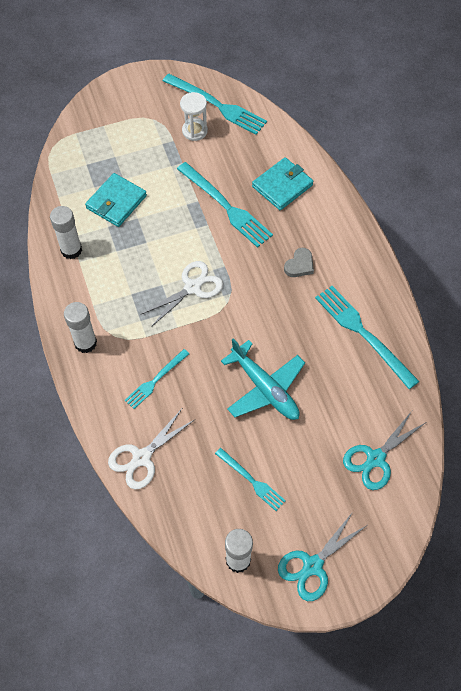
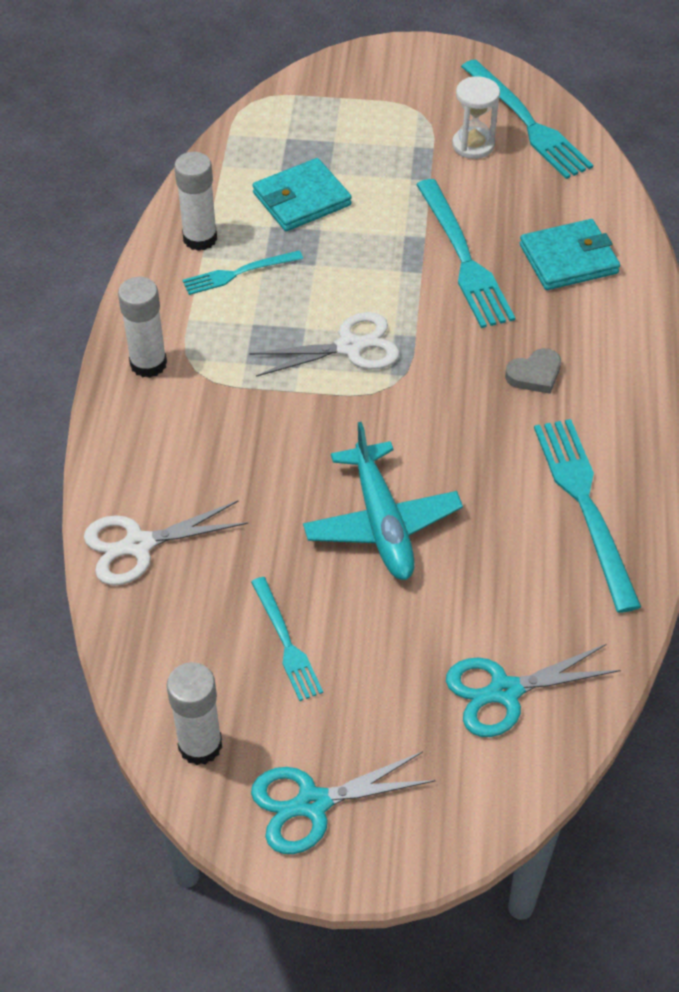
camera: 25 degrees right, 10 degrees down
(155, 380) = (221, 450): turquoise fork -> turquoise fork (238, 273)

